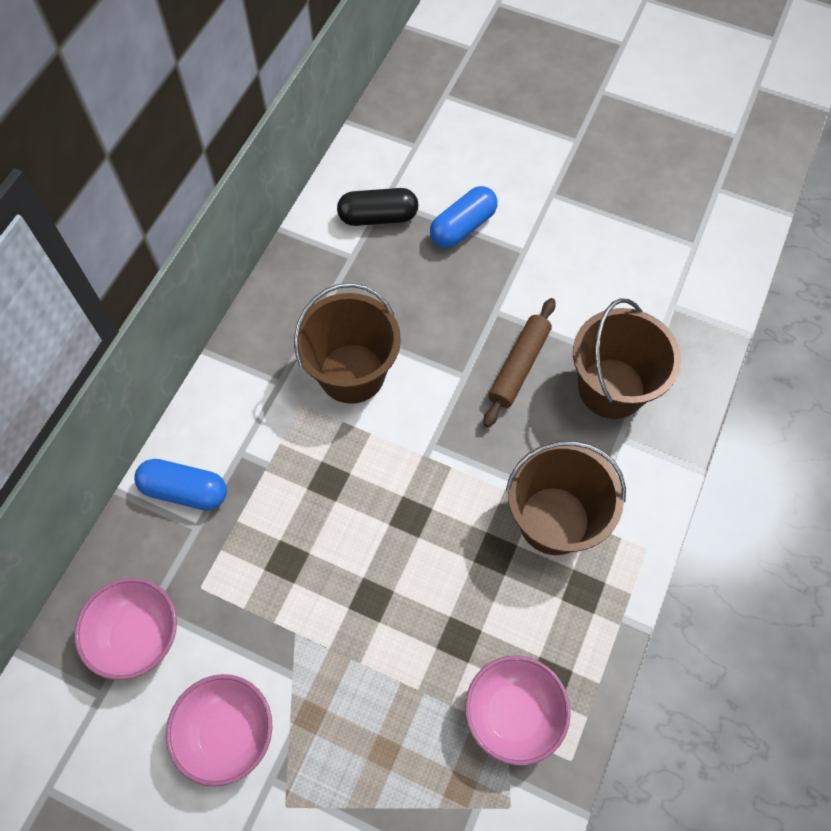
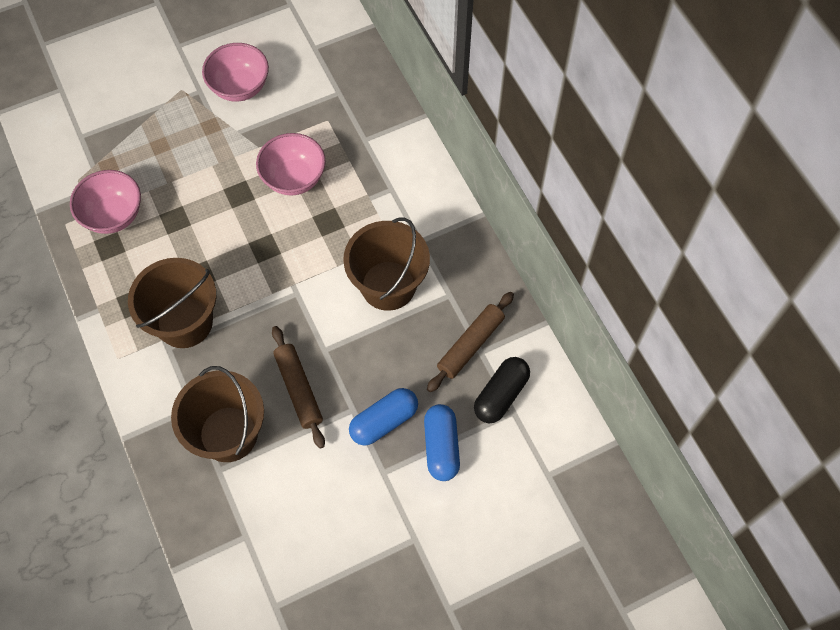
camera: 130 degrees right, 0 degrees up
(138, 636) = (329, 79): pink bowl -> pink bowl (294, 178)
(185, 491) = (393, 147): blue capsule -> blue capsule (384, 421)
(352, 268) = (470, 345): none -> brown rolling pin

